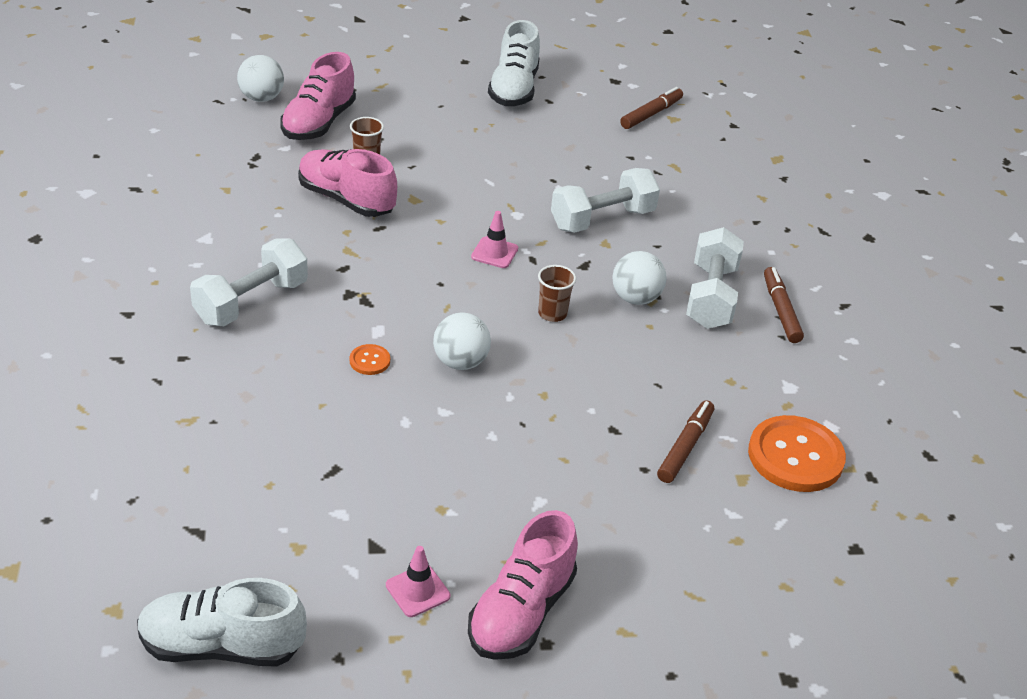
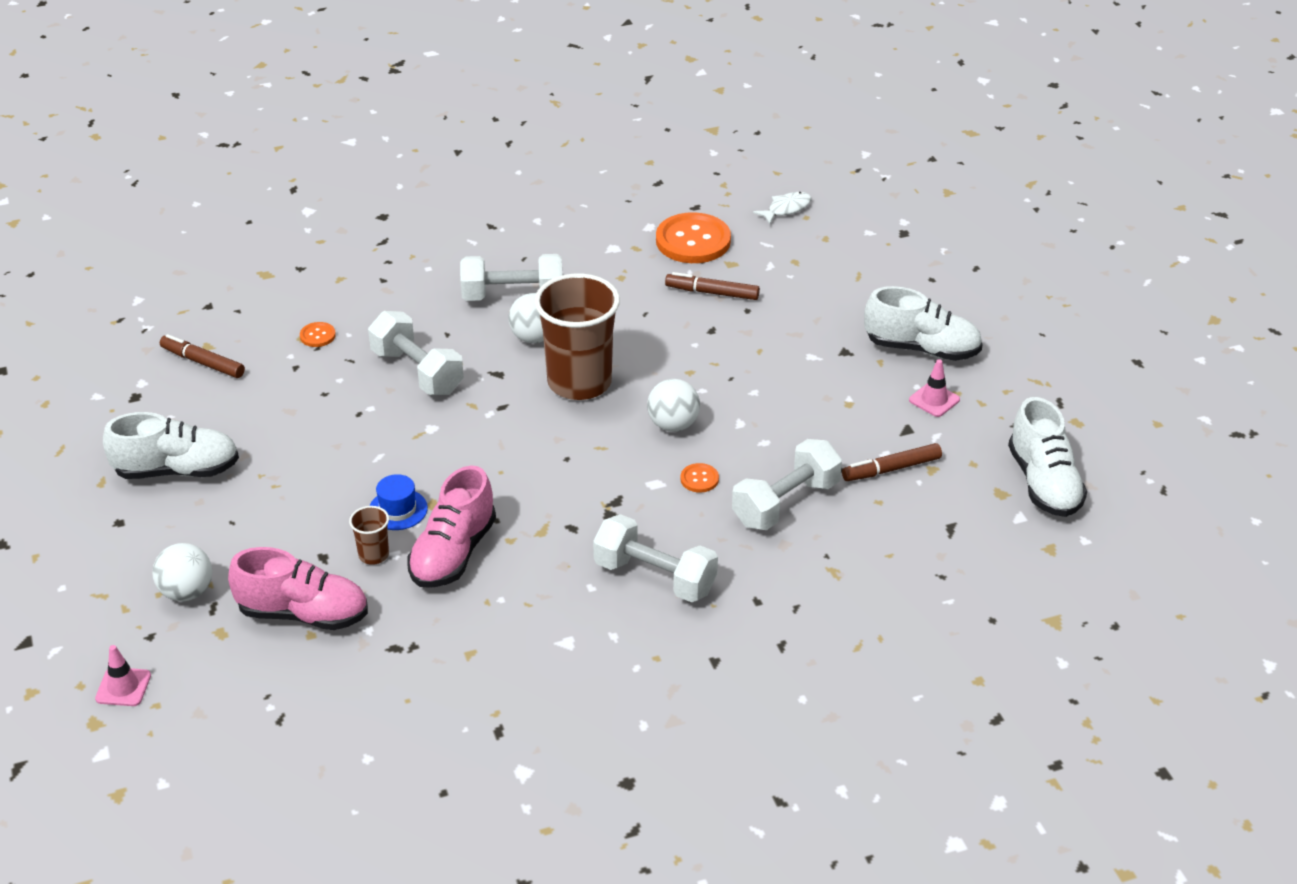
camera: 100 degrees left, 0 degrees up
(261, 98) = (261, 680): white ball -> white ball (187, 592)
(303, 412) = (785, 503): none -> white dumbbell
(415, 181) = (398, 509): none -> blue hat
(494, 253) = (503, 432): pink traffic cone -> pink traffic cone (123, 687)
(521, 612) = (922, 349): pink shoe -> white shoe
(552, 313) = (579, 382): brown cup -> brown cup, size x2.32
(674, 174) = (317, 336): none -> orange button
(781, 310) = (514, 257): brown marker -> brown marker (891, 469)
(859, 564) = (786, 209): none -> white fish

